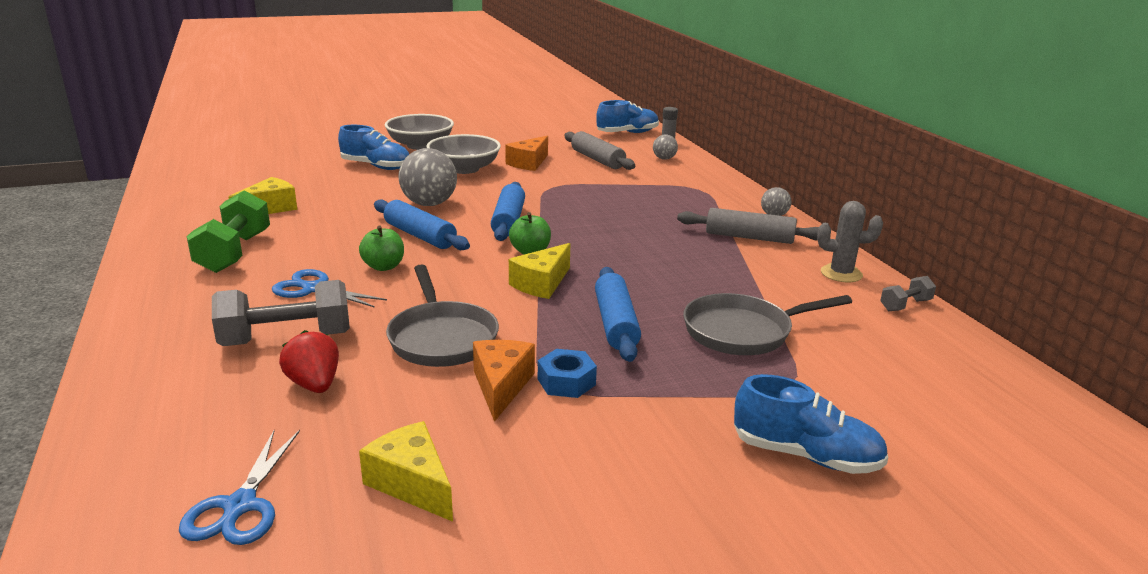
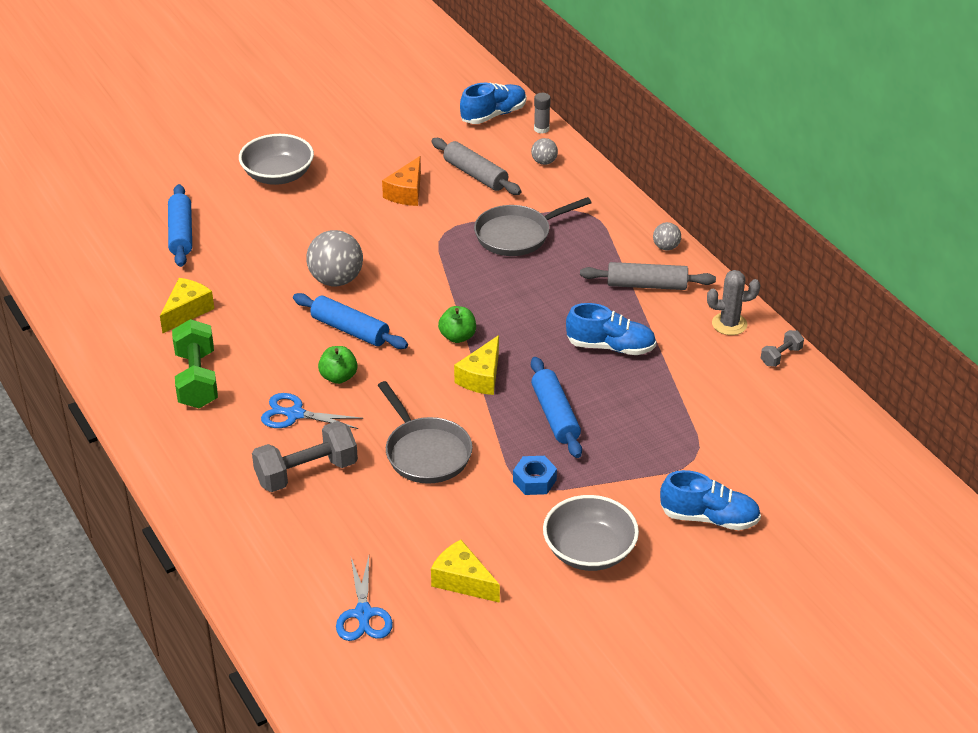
camera: 10 degrees left, 15 degrees up
(314, 385) = (354, 513): red strawberry -> none
(376, 166) = (251, 224): blue shoe -> blue shoe (610, 347)
(464, 169) = (344, 213): grey bowl -> grey bowl (589, 551)
(501, 386) = (489, 492): orange cheese -> none
(508, 221) = (422, 295): blue rolling pin -> blue rolling pin (181, 233)
(743, 332) = (655, 408): grey pan -> grey pan (517, 235)

